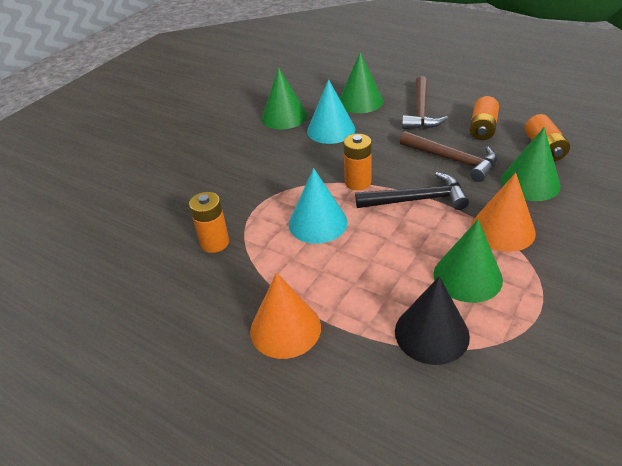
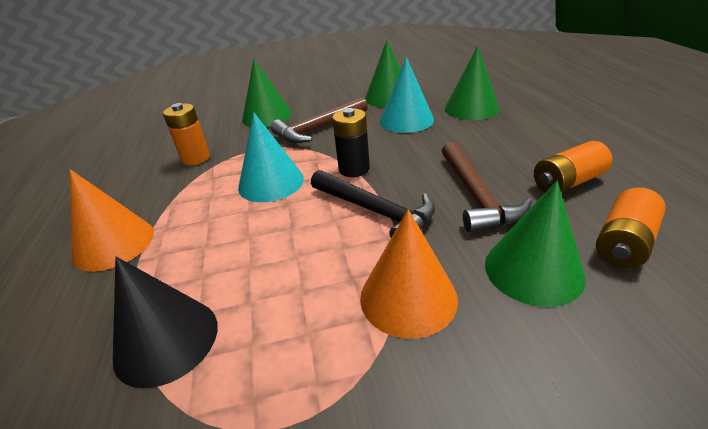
camera: 45 degrees right, 5 degrees down
(358, 182) = (354, 169): orange battery -> black battery
(421, 111) = (518, 138): brown hammer -> brown hammer (319, 128)
(467, 276) = (289, 315): green cone -> green cone (267, 116)

